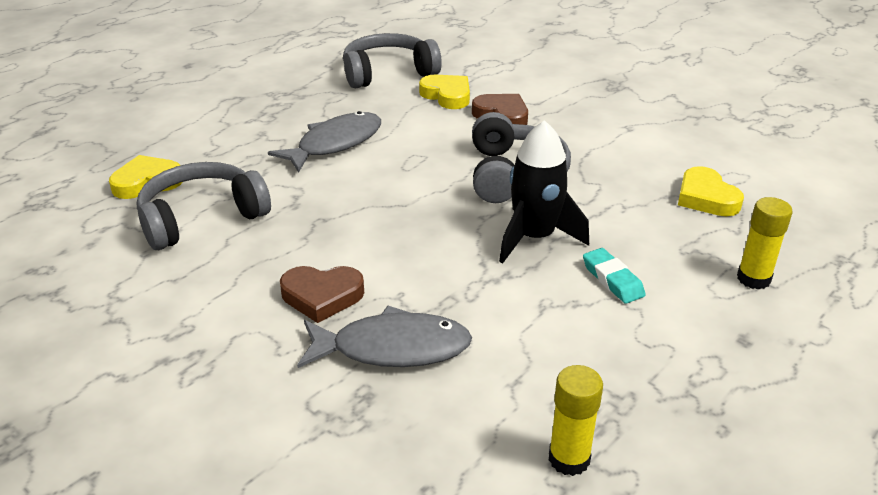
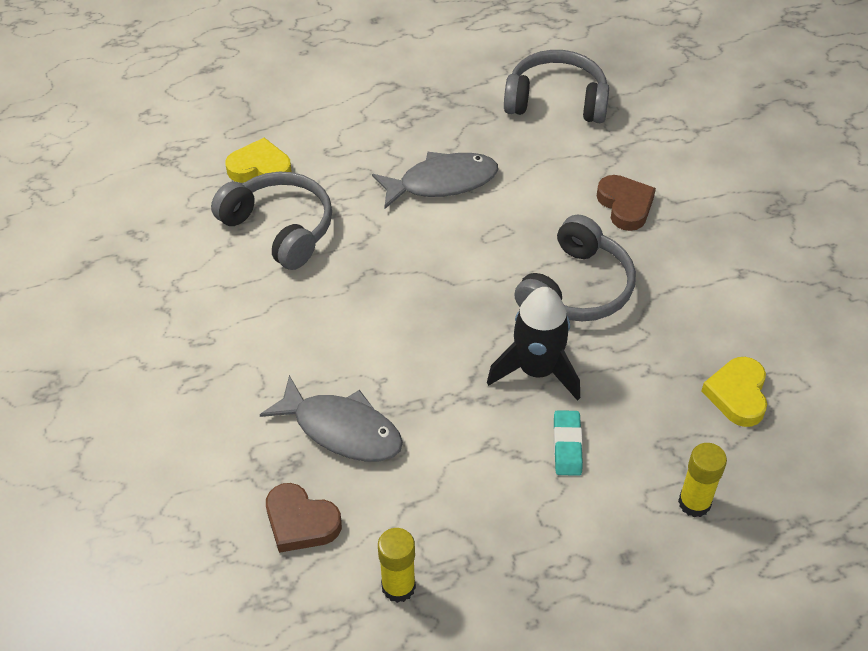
camera: 30 degrees right, 15 degrees up
(201, 218) = (280, 228): grey headphones -> grey headphones turned 45 degrees clockwise
(322, 296) = (322, 354): brown heart -> brown heart (301, 522)
(447, 95) = (592, 156): yellow heart -> none

